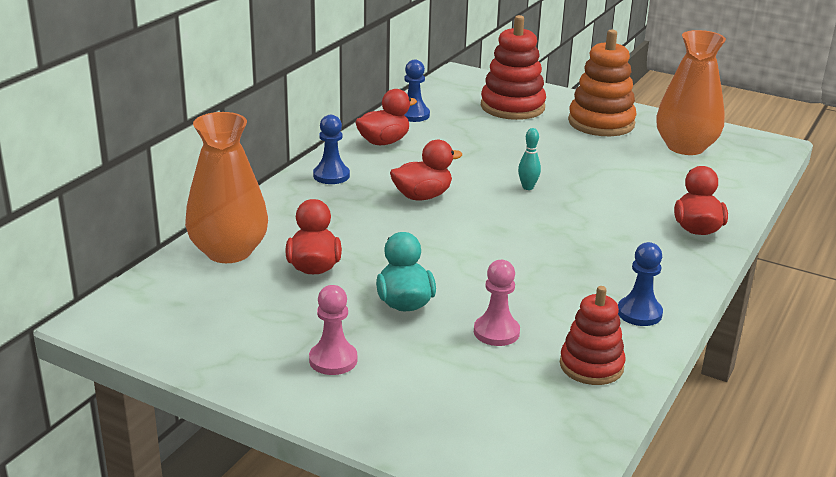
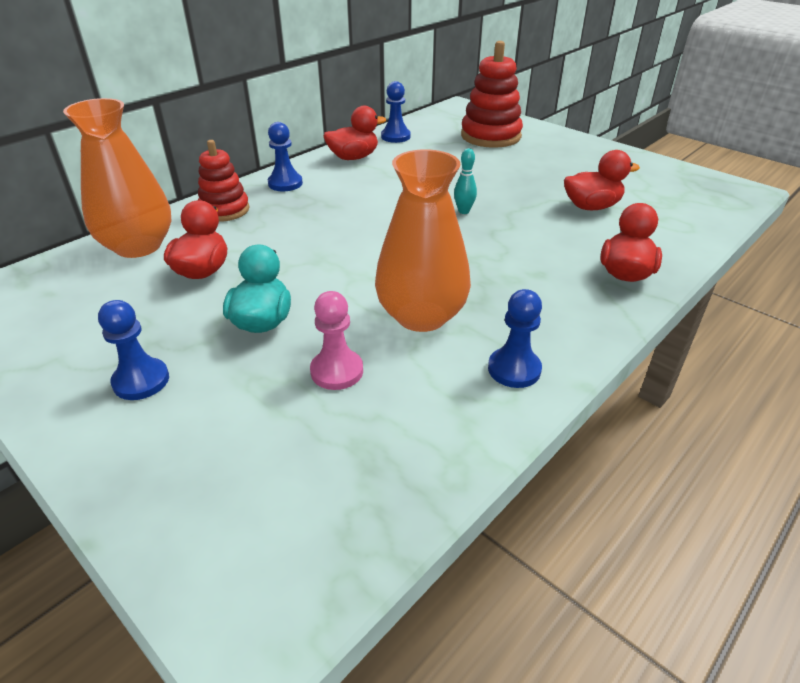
camera: 15 degrees right, 10 degrees up
(333, 360) = (141, 381): pink pawn -> blue pawn
(422, 196) = (355, 210): red duck -> red duck (591, 207)
(591, 366) = (421, 434): red stacking toy -> red stacking toy (224, 210)
(601, 123) = (569, 156): orange stacking toy -> none
(685, 147) = (646, 185): orange vase -> orange vase (421, 316)

